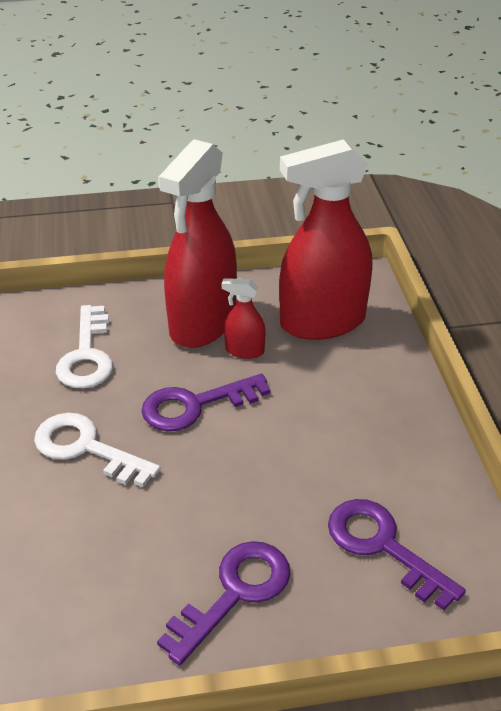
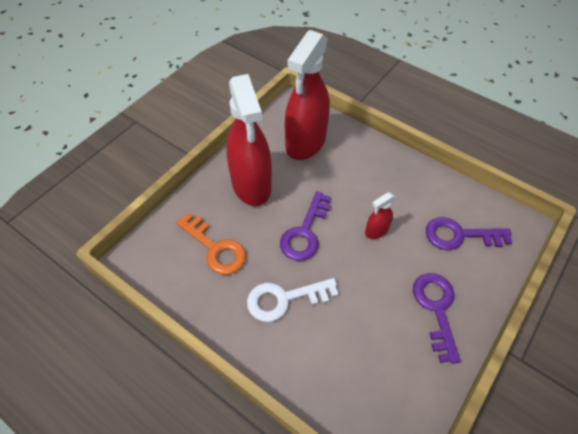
camera: 45 degrees left, 15 degrees up
(87, 355) = (215, 248): white key -> orange key
(244, 351) = (290, 184): red spray bottle -> red spray bottle (376, 231)

